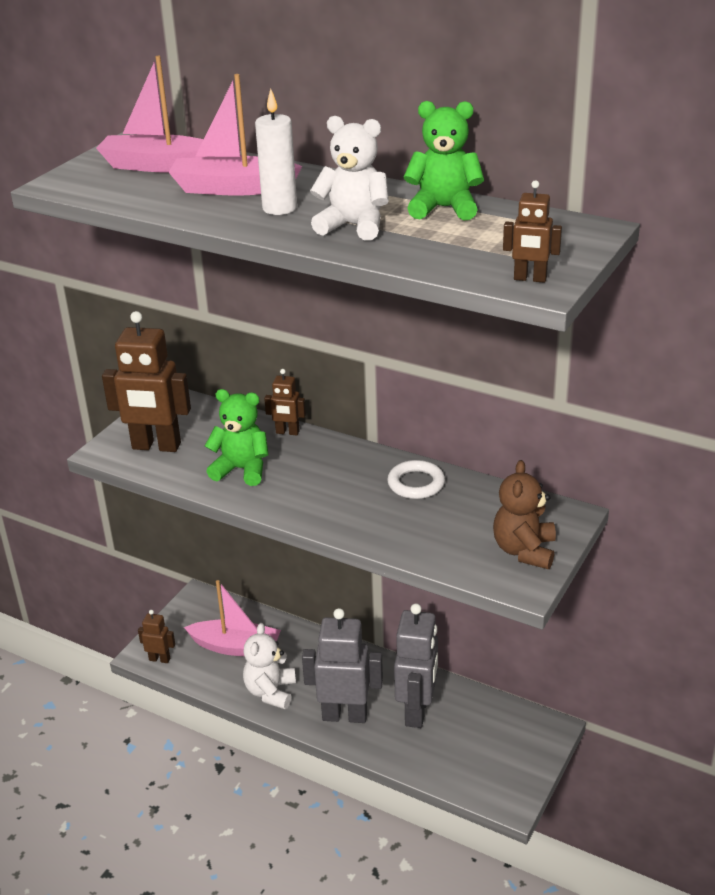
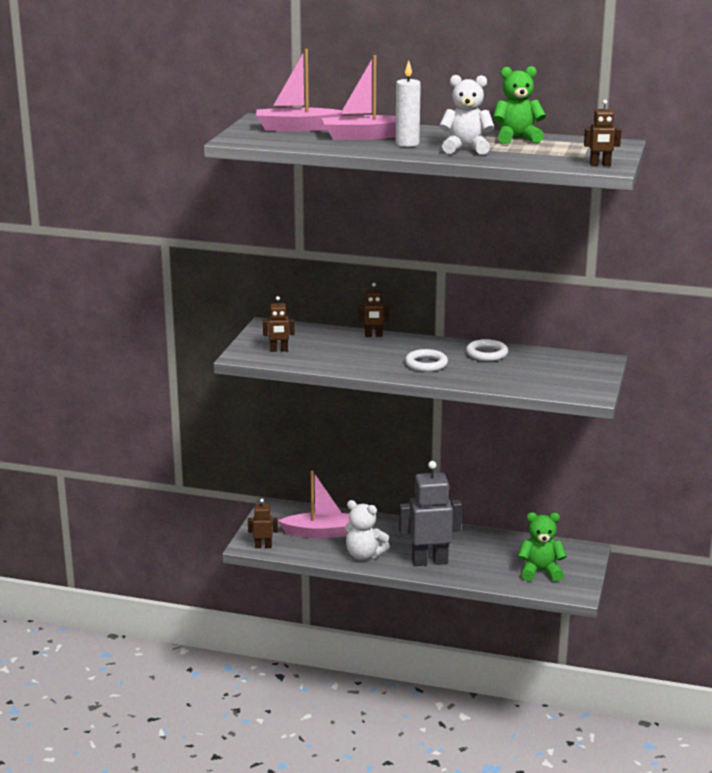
camera: 15 degrees left, 10 degrees down
(156, 446) = (279, 350): brown robot -> brown robot, size x0.49
(241, 469) = (354, 357): green teddy bear -> green teddy bear (540, 571)
(270, 692) = (364, 555): white teddy bear -> white teddy bear turned 60 degrees counterclockwise
(326, 494) = (426, 364): none -> white ring
(417, 711) = (484, 553): grey robot -> none
(524, 551) = (583, 379): brown teddy bear -> none

